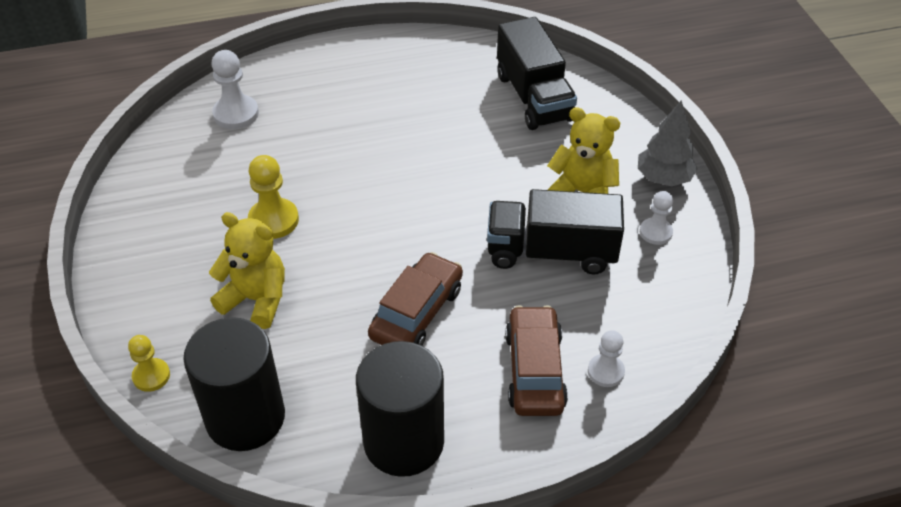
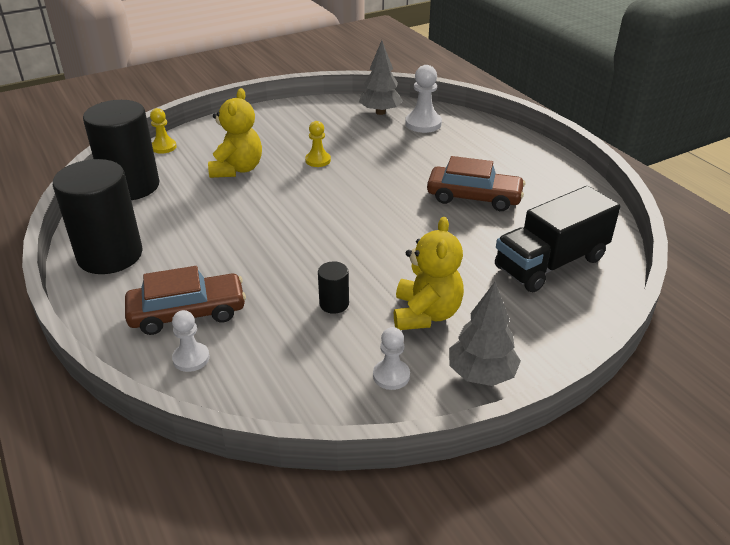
camera: 75 degrees right, 10 degrees down
(184, 143) = (380, 112): none -> grey tree
(273, 220) = (318, 160): yellow pawn -> yellow pawn, size x0.65
(417, 312) = (240, 240): brown car -> brown car (474, 197)
(551, 252) = (334, 304): black truck -> black cylinder

